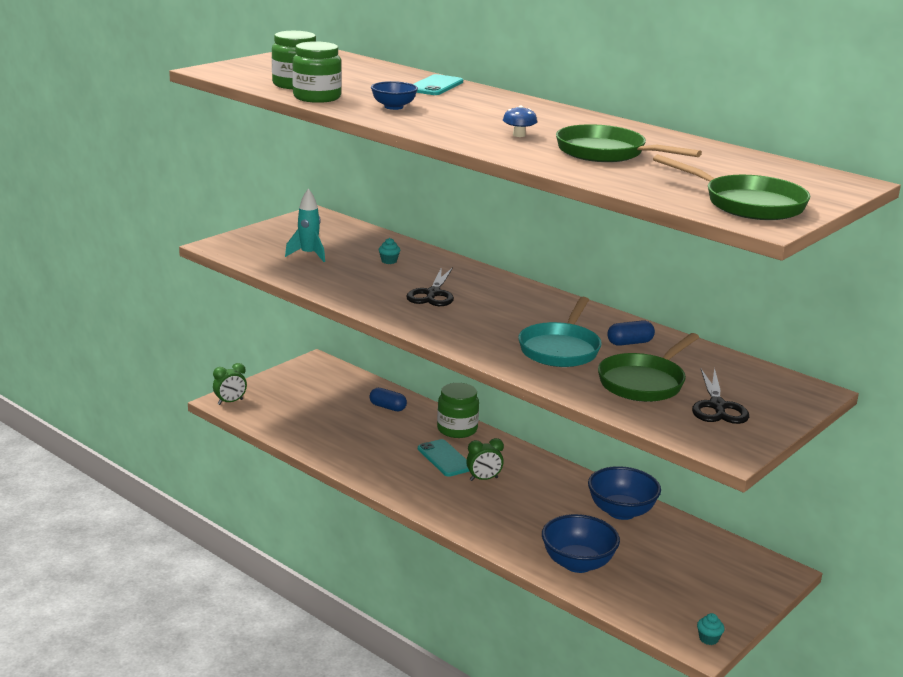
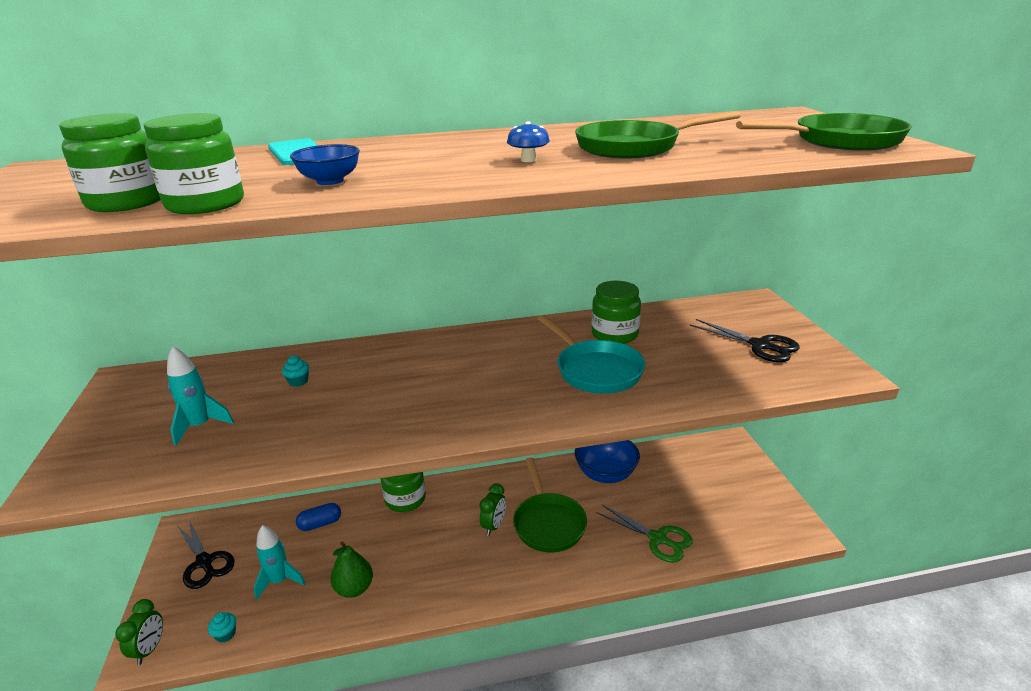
camera: 50 degrees left, 5 degrees up
(324, 417) = (280, 581): none -> turquoise rocket
(354, 447) = (354, 588): none -> green pear
(433, 294) = (404, 388): black scissors -> black scissors (204, 562)
(445, 458) = (439, 533): turquoise phone -> none
(577, 563) = (657, 539): blue bowl -> green scissors
(630, 343) = (614, 334): blue capsule -> green jar
(644, 382) = (693, 358): green pan -> green pan (548, 523)
(708, 639) = (797, 523): turquoise cupcake -> turquoise cupcake (226, 634)

